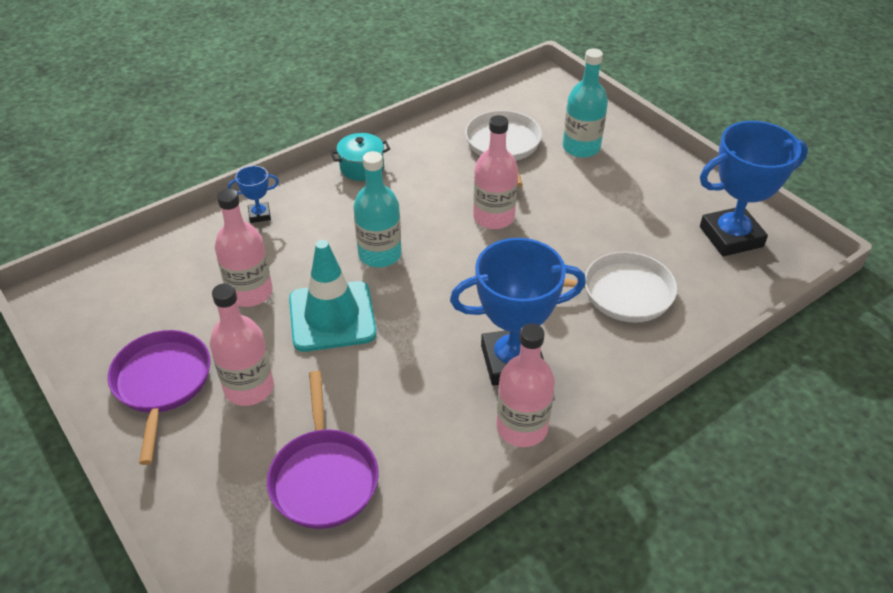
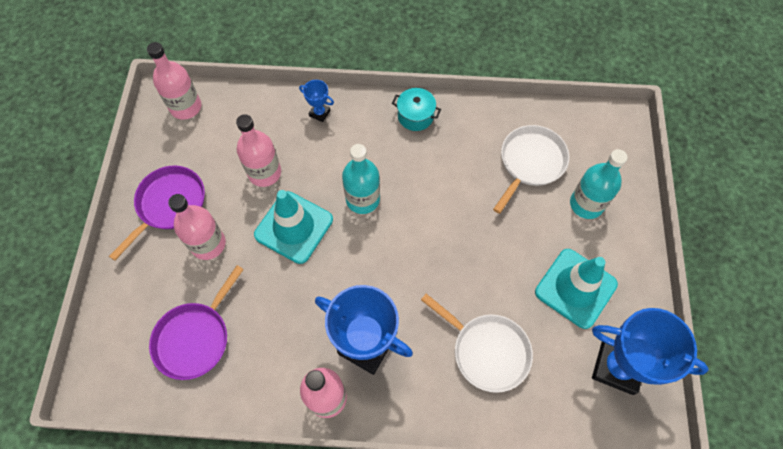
camera: 40 degrees right, 20 degrees up
(493, 217) = (463, 222): pink bottle -> pink bottle (186, 107)
(639, 206) = (575, 288): none -> turquoise traffic cone

